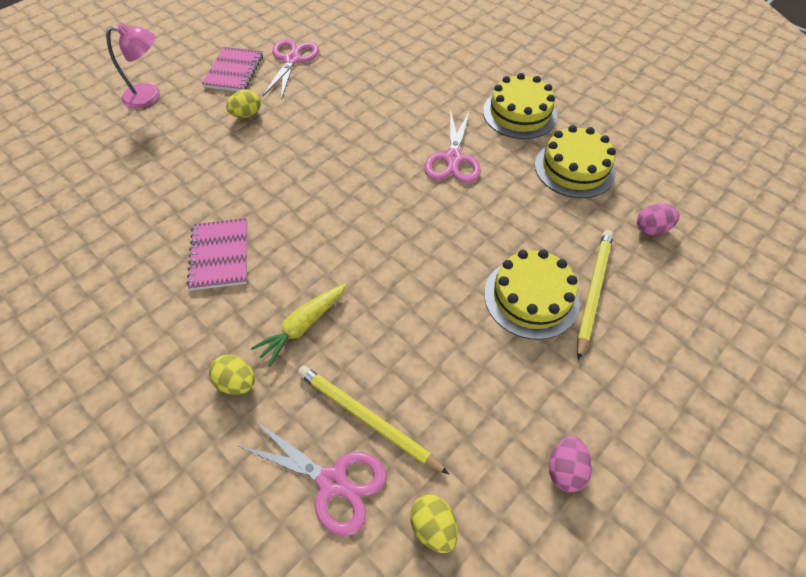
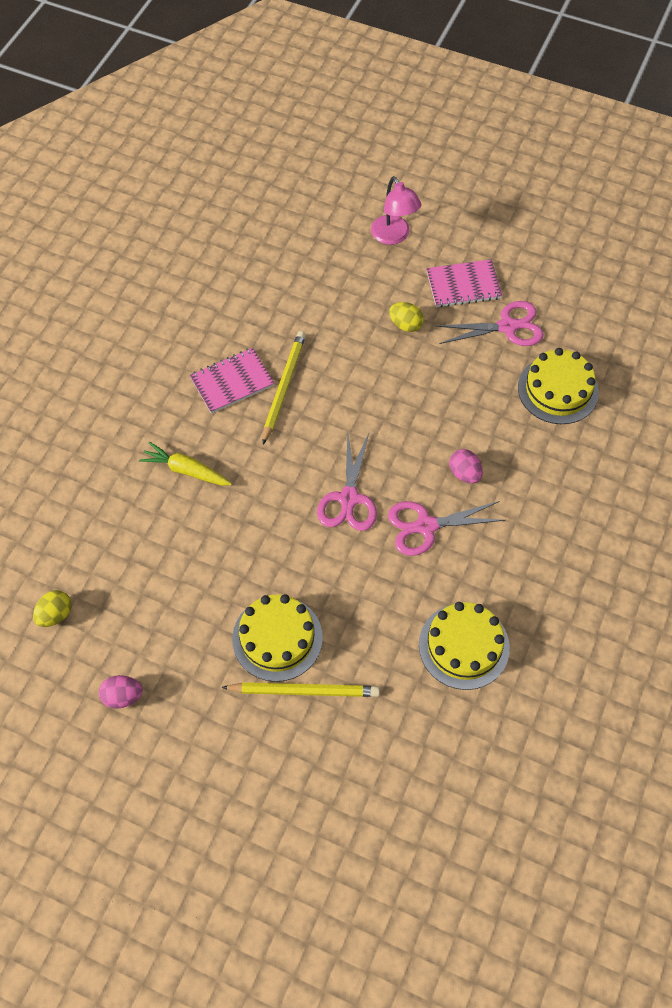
camera: 70 degrees right, 5 degrees up
(237, 382) = (123, 446): yellow egg -> none
(333, 482) = (68, 539): pink scissors -> pink scissors (349, 499)
(367, 419) = (122, 545): yellow pencil -> yellow pencil (283, 387)
(519, 113) = (528, 572): yellow cake -> yellow cake (558, 390)
(651, 229) = (406, 736): pink egg -> pink egg (464, 473)

